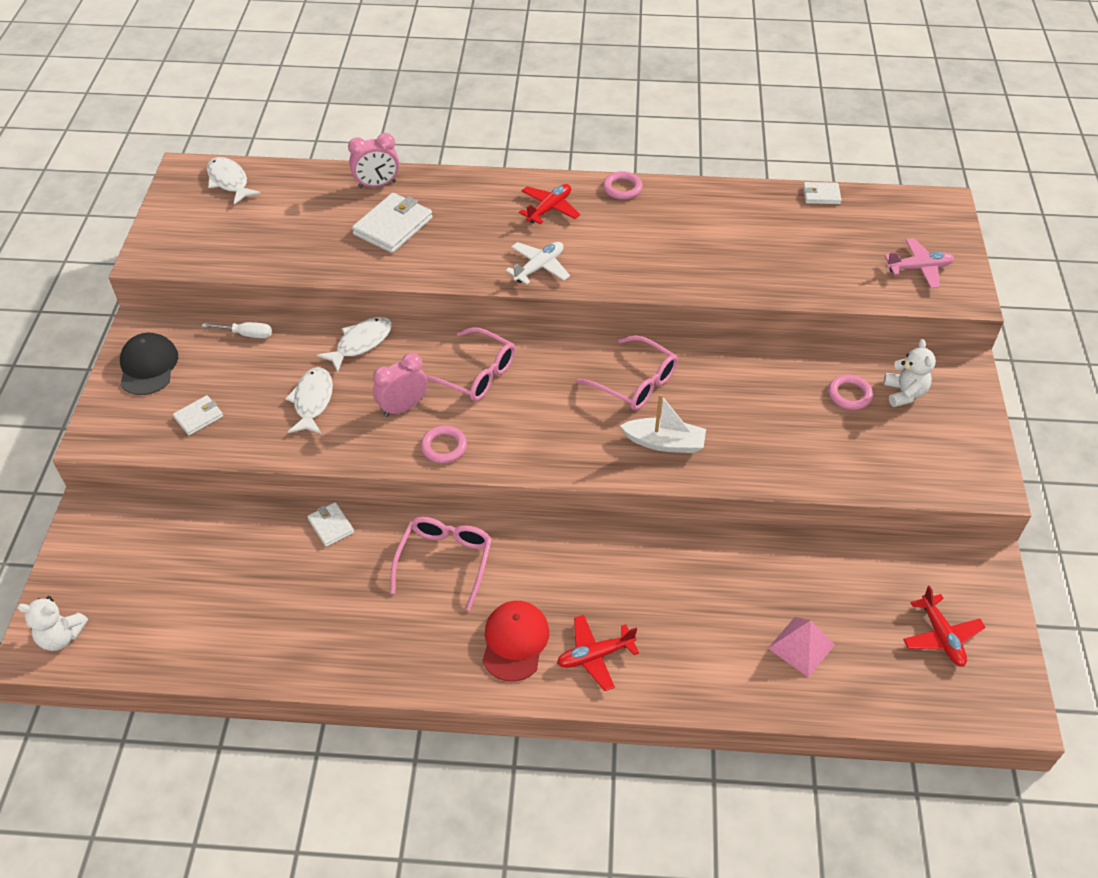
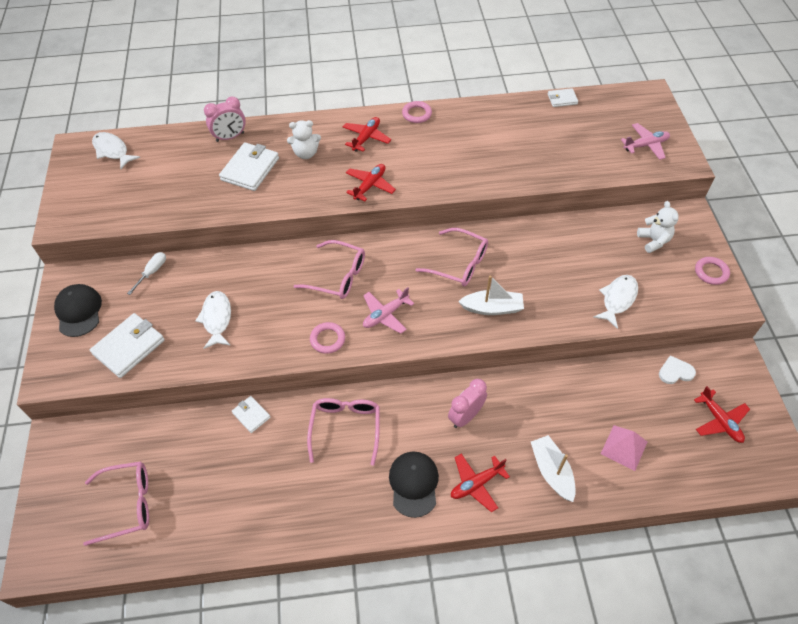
camera: 10 degrees left, 5 degrees up
(61, 636) = (55, 548): white teddy bear -> white teddy bear (306, 153)
(158, 602) = (127, 504): none -> pink glasses
(199, 417) = (129, 347): white wallet -> white wallet, size x1.83
(246, 334) = (152, 272): white screwdriver -> white screwdriver turned 60 degrees counterclockwise
(361, 343) = (244, 265): white fish -> white fish (617, 299)
(403, 407) = (288, 312): pink clock -> pink clock (465, 416)
(515, 641) = (414, 484): red cap -> black cap
(524, 429) = (385, 315): none -> pink plane
(539, 267) = (370, 186): white plane -> red plane
(697, 658) = (551, 471): none -> white boat
(849, 395) = (615, 248): pink ring -> pink ring (711, 272)
(897, 565) = (675, 372): none -> white heart

